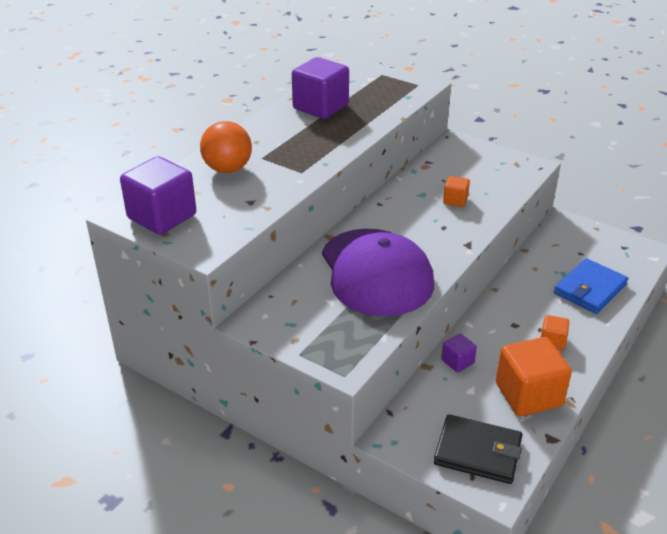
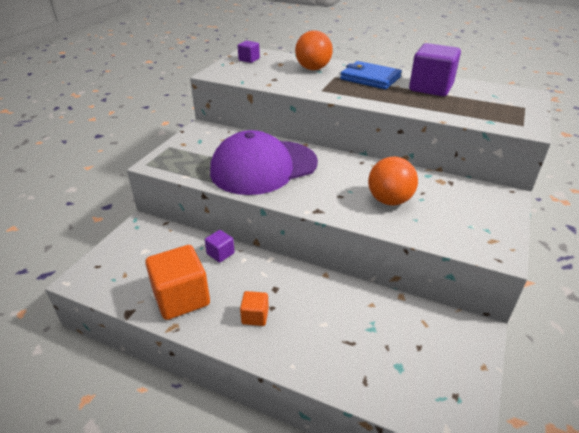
camera: 80 degrees right, 0 degrees up
(162, 216) = (249, 59): purple cube -> purple cube, size x0.49
(455, 200) = (389, 200): orange cube -> orange ball
(478, 452) = (120, 268): black wallet -> none
(590, 289) = (350, 352): blue wallet -> blue wallet (370, 78)

